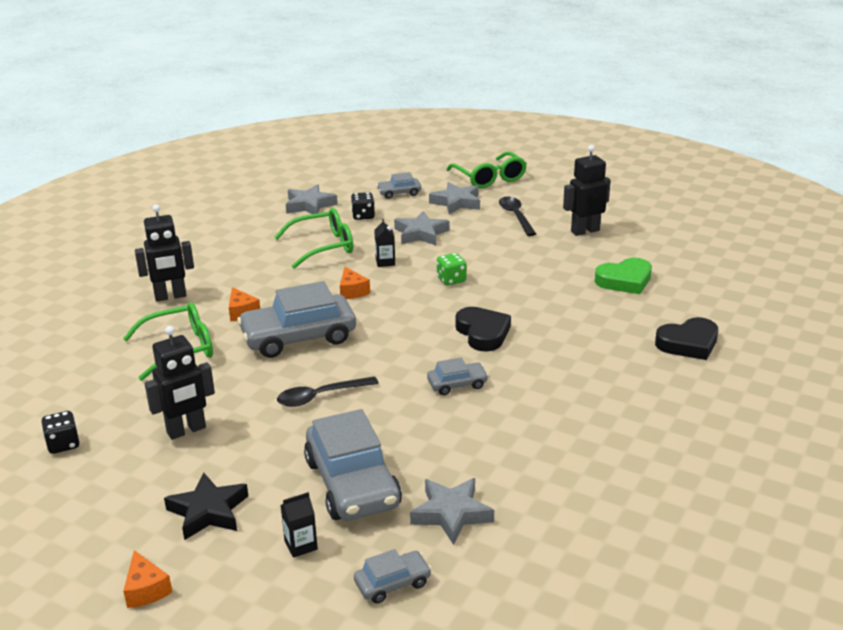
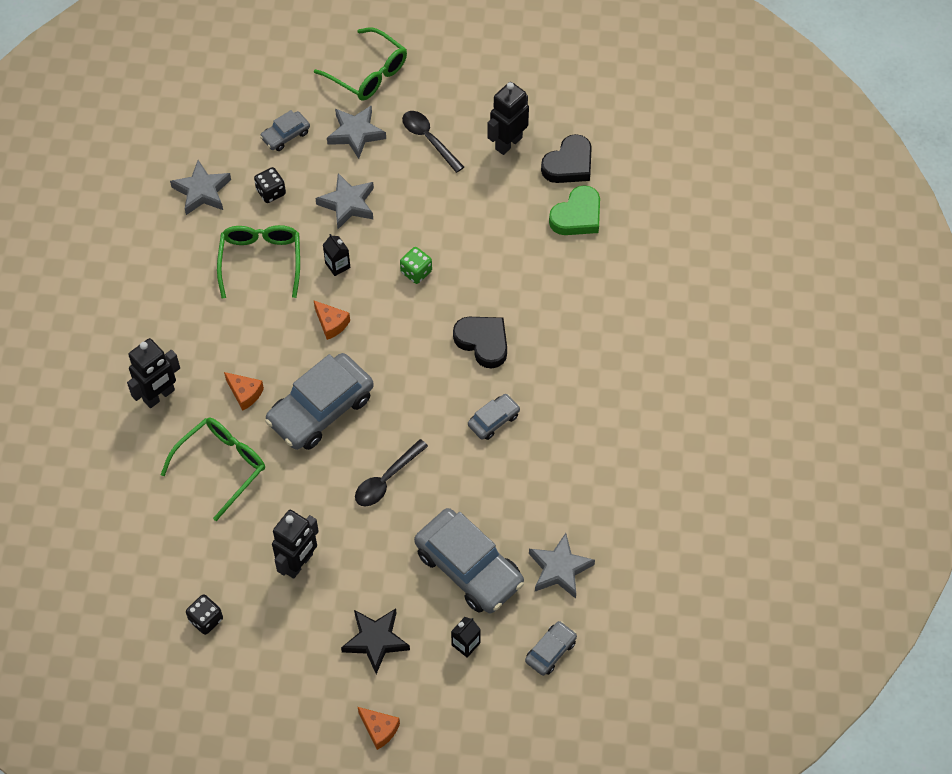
camera: 25 degrees left, 30 degrees up
(323, 246) = (261, 261): green glasses -> green glasses turned 45 degrees counterclockwise
(688, 343) = (664, 292): black heart -> black heart (569, 164)

